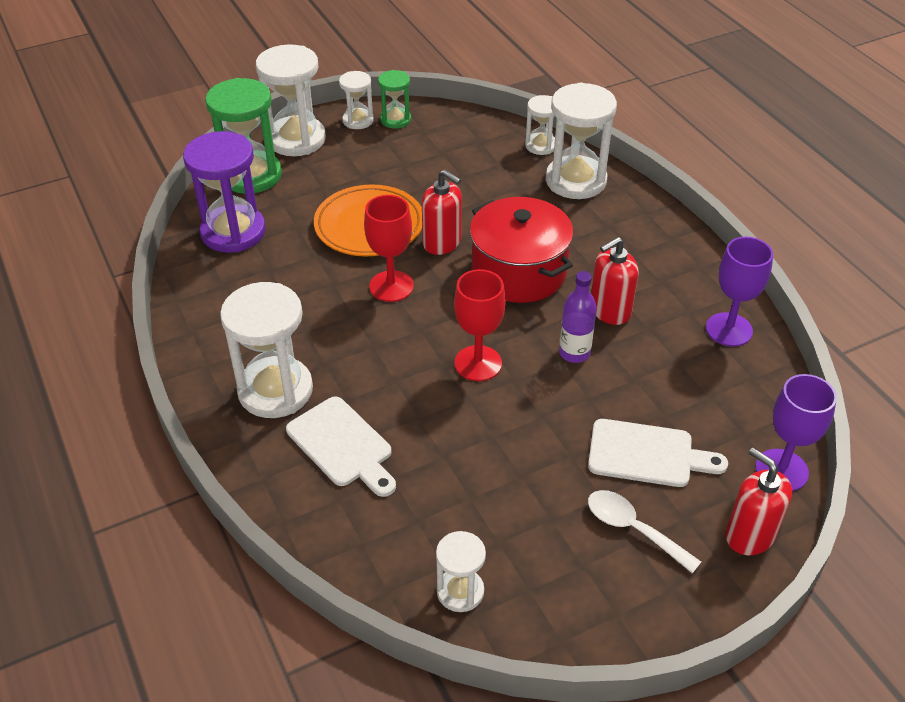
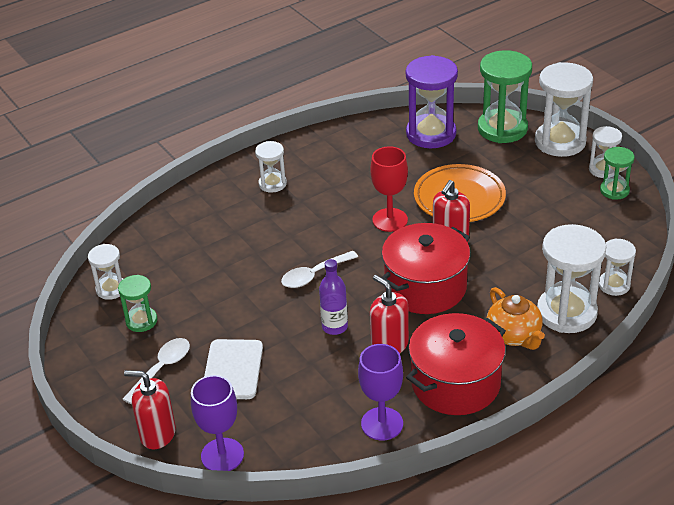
camera: 85 degrees right, 5 degrees down
(275, 390) = (272, 184): white hourglass -> white hourglass, size x0.54
(342, 445) = (227, 221): white cutting board -> none
(478, 363) = (314, 275): red goblet -> white spoon
(536, 552) = (141, 321): none -> green hourglass
(604, 219) = (514, 335): none -> orange teapot
(670, 269) = (455, 383): none -> red pot
(749, 535) = (158, 434): red soap dispenser -> red soap dispenser turned 120 degrees counterclockwise

